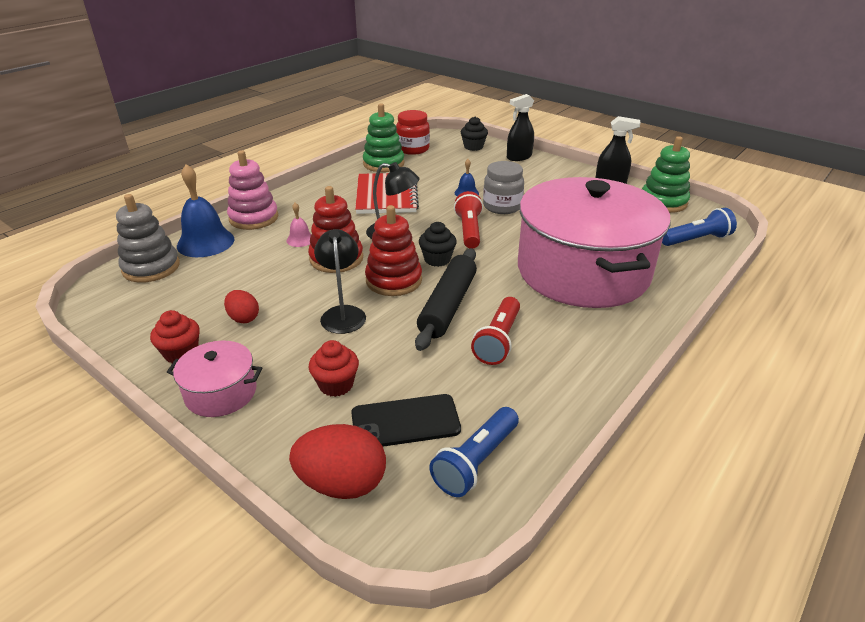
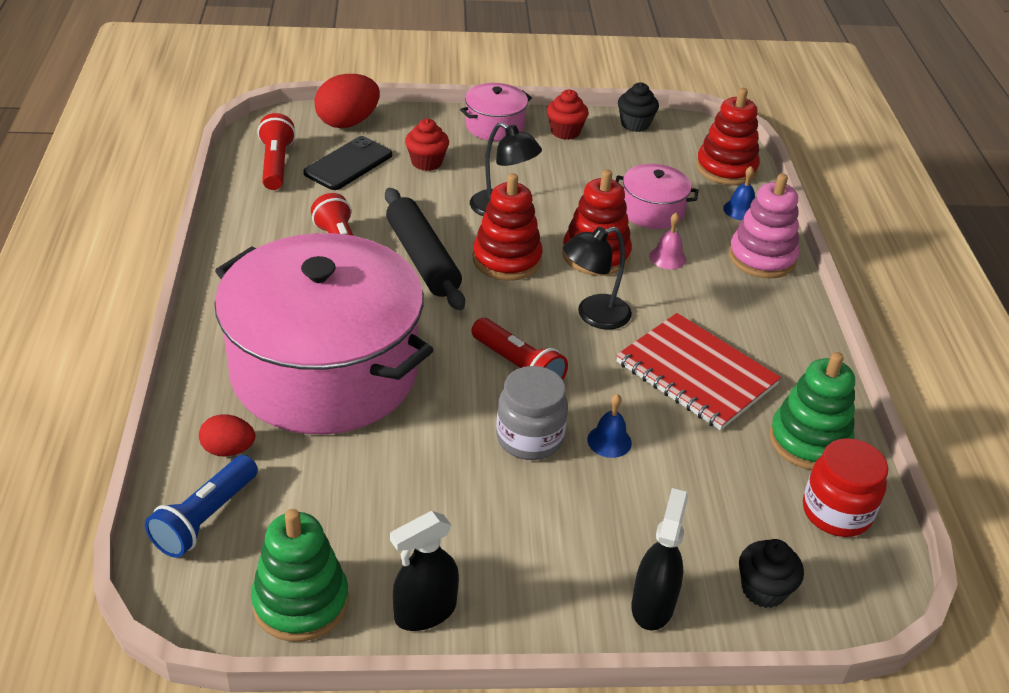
camera: 135 degrees right, 5 degrees up
(151, 267) = (726, 168): grey stacking toy -> red stacking toy
(205, 242) = (740, 210): blue bell -> blue bell, size x0.50
(243, 318) = (571, 170): red egg -> red egg (228, 450)
(253, 265) = (652, 211): none -> pink pot
(437, 259) = (499, 305): black cupcake -> black cupcake (635, 124)
(475, 461) = (276, 164): blue flashlight -> red flashlight

